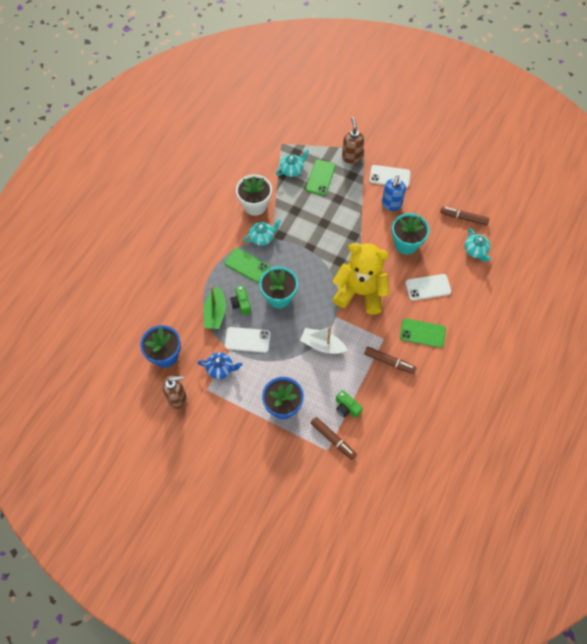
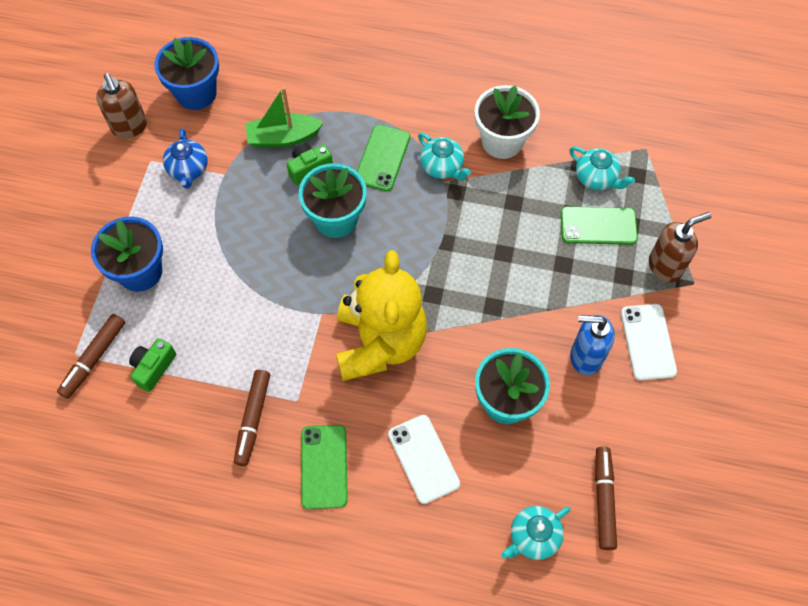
camera: 75 degrees right, 0 degrees up
(247, 340) = (246, 193): white phone -> none
(322, 345) = (262, 304): white boat -> none

